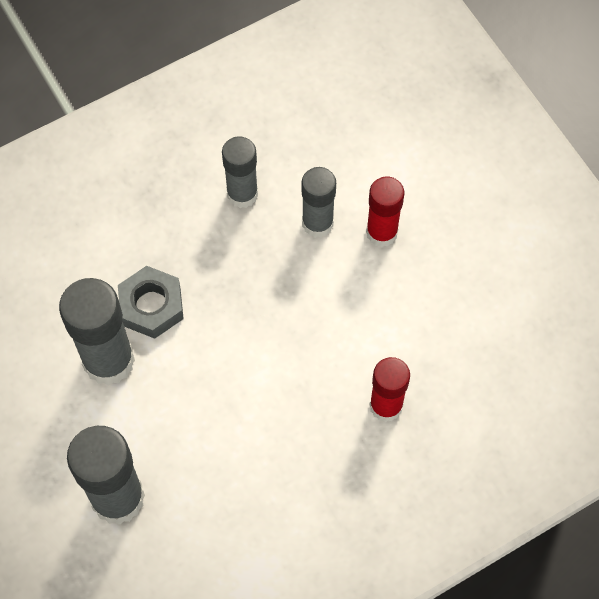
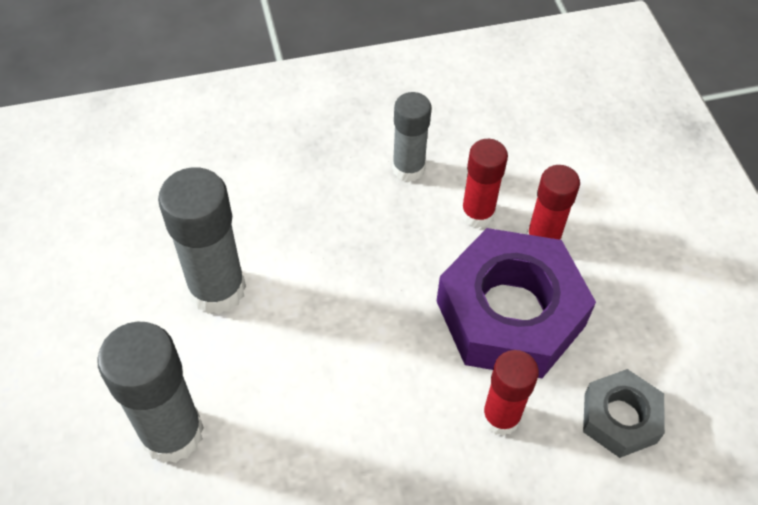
camera: 15 degrees right, 10 degrees down
(151, 306) = (280, 248): grey nut -> grey nut (620, 418)
(317, 223) = (477, 214): grey glue stick -> red glue stick
(370, 311) = (510, 313): none -> purple nut

